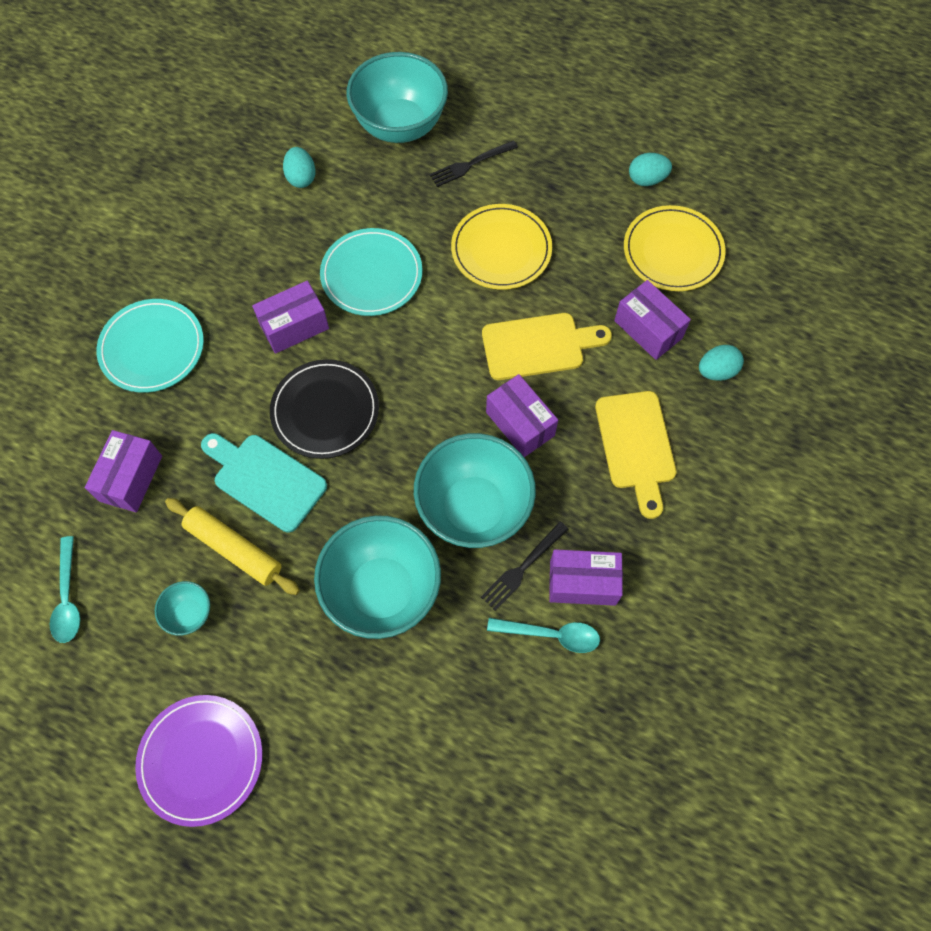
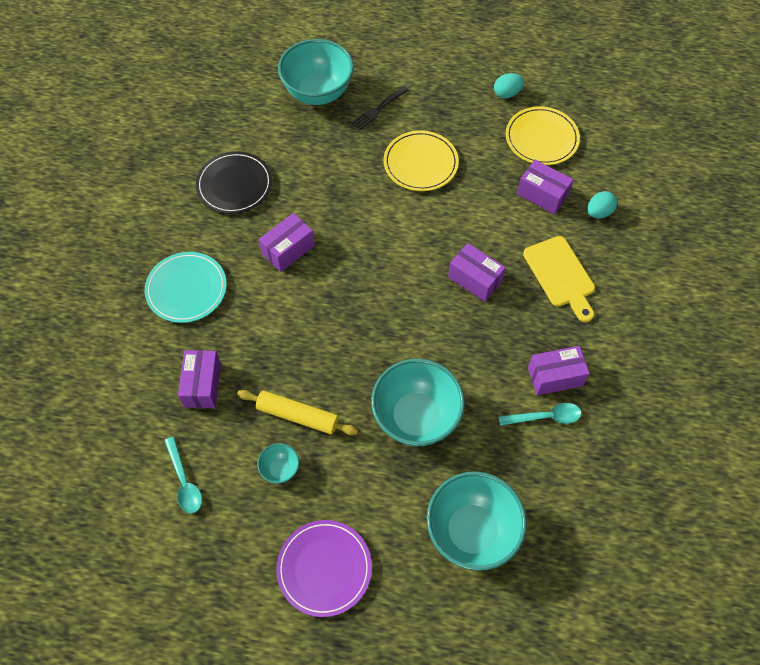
camera: 15 degrees left, 5 degrees down
(265, 479) = (304, 362): turquoise cutting board -> none
(301, 178) = (257, 144): turquoise egg -> none
(325, 411) = (331, 303): black plate -> black plate (234, 185)
(371, 275) = (333, 201): turquoise plate -> none
(474, 508) = (462, 345): turquoise bowl -> turquoise bowl (471, 531)
(522, 568) = (510, 377): black fork -> none
(538, 346) = (469, 223): yellow cutting board -> none

